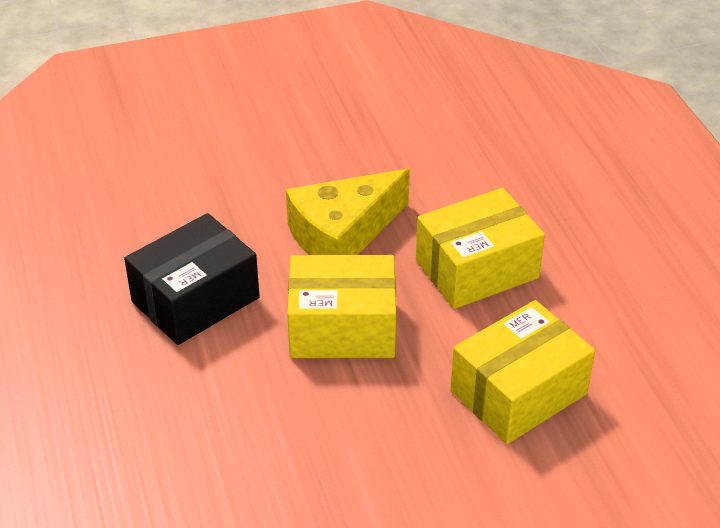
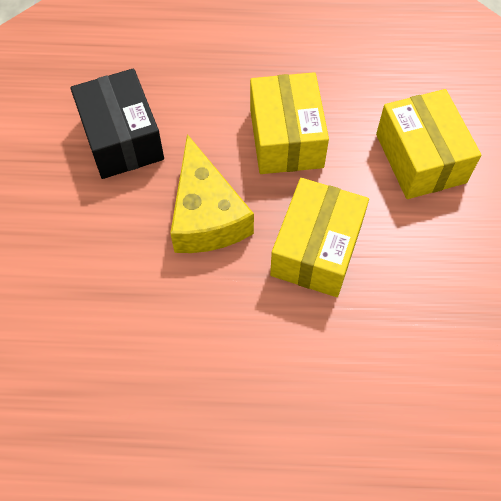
camera: 70 degrees left, 20 degrees up
(195, 300) = (240, 353): black box -> black box (121, 138)

